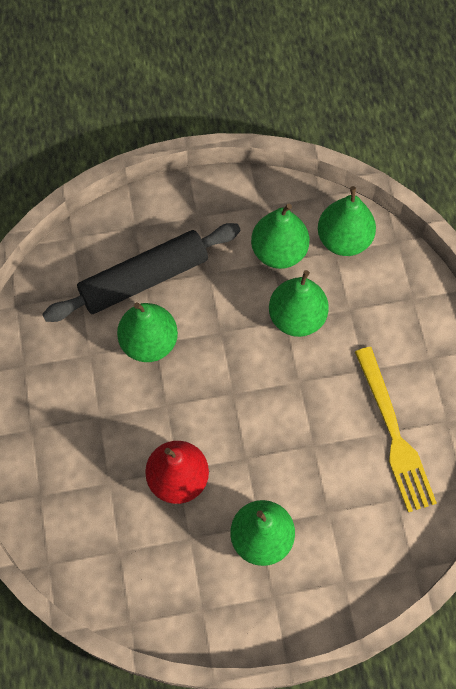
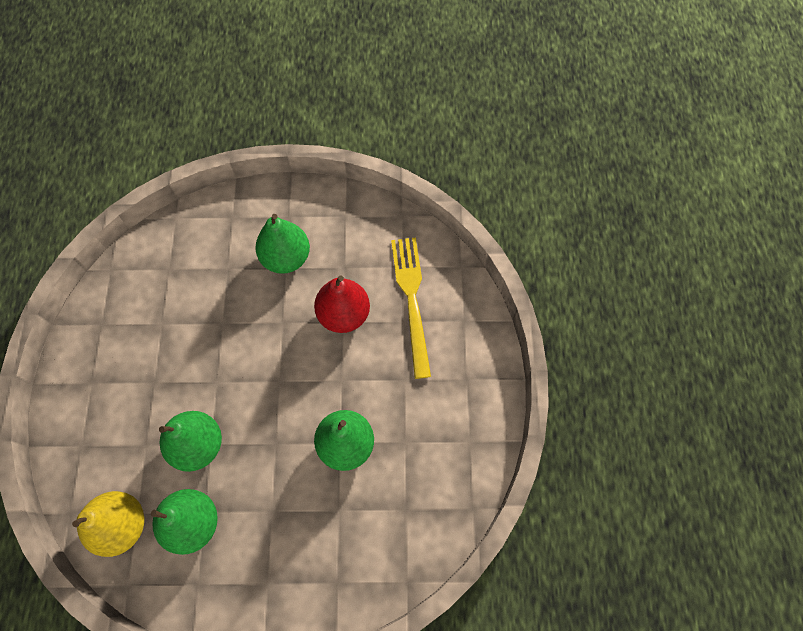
camera: 170 degrees left, 0 degrees up
(144, 279) = (338, 515): black rolling pin -> none
(344, 239) = (122, 525): green pear -> yellow pear
(394, 434) = (150, 320): yellow fork -> yellow fork (412, 299)

